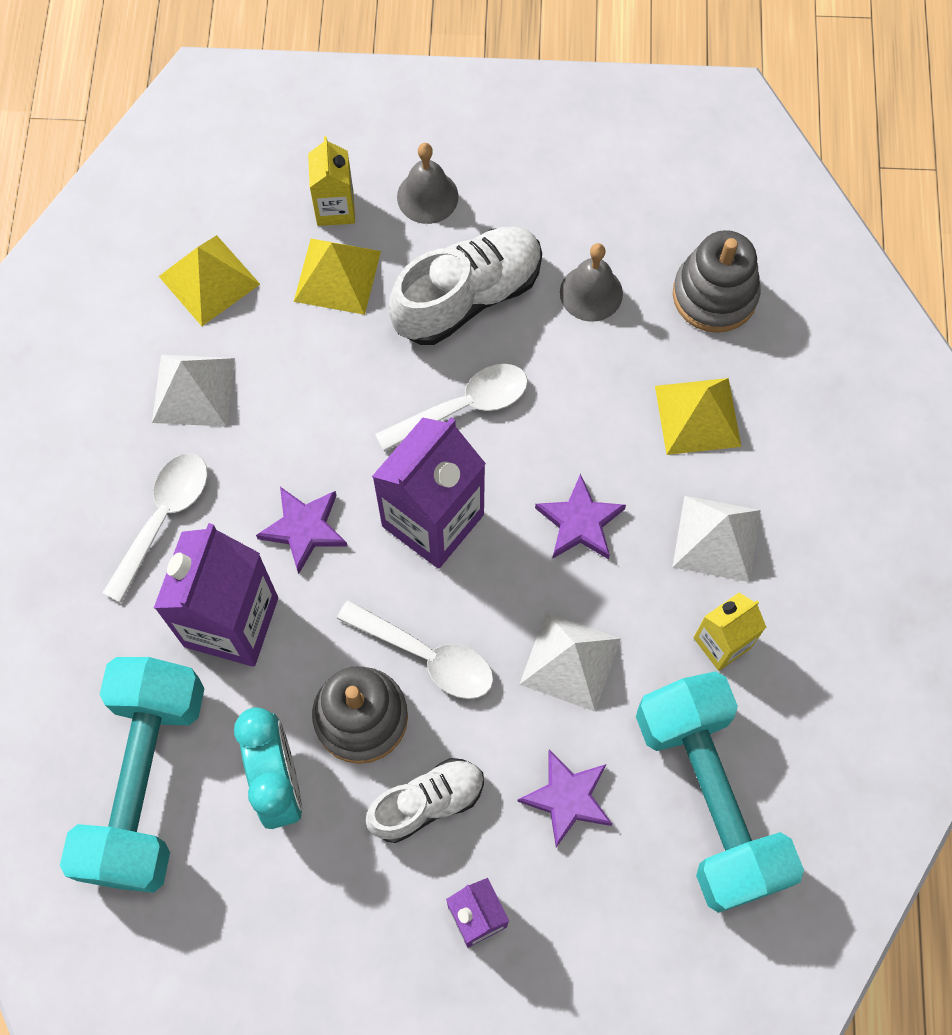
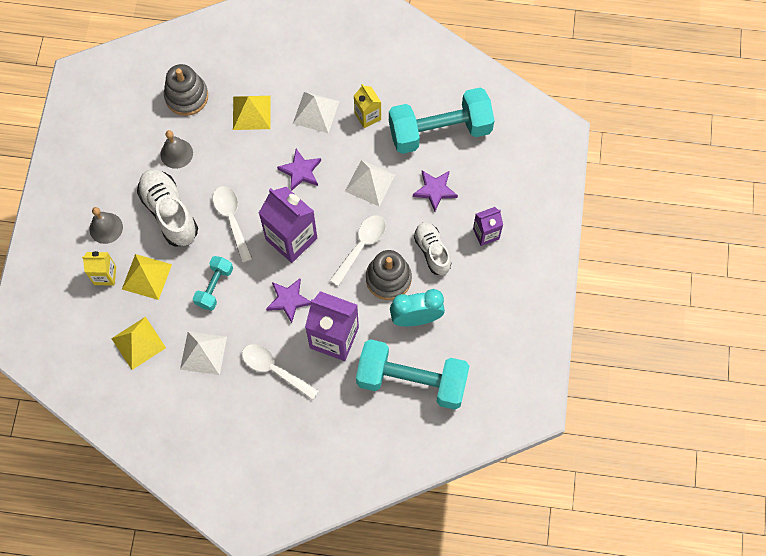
camera: 85 degrees left, 0 degrees up
(324, 393) = (214, 287): none -> turquoise dumbbell

